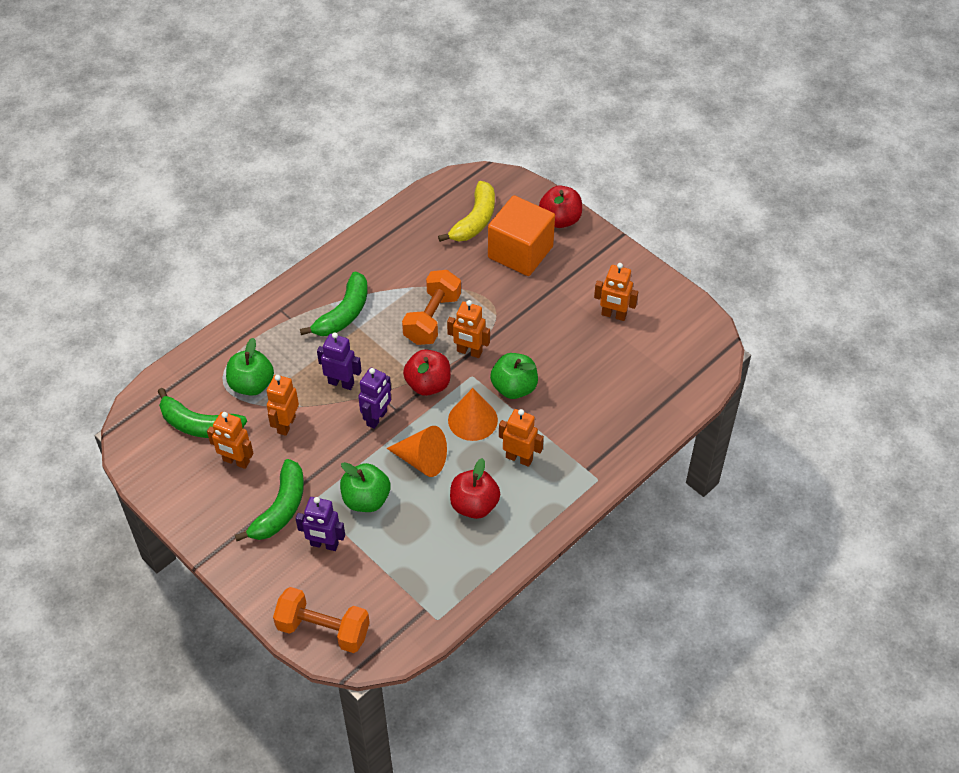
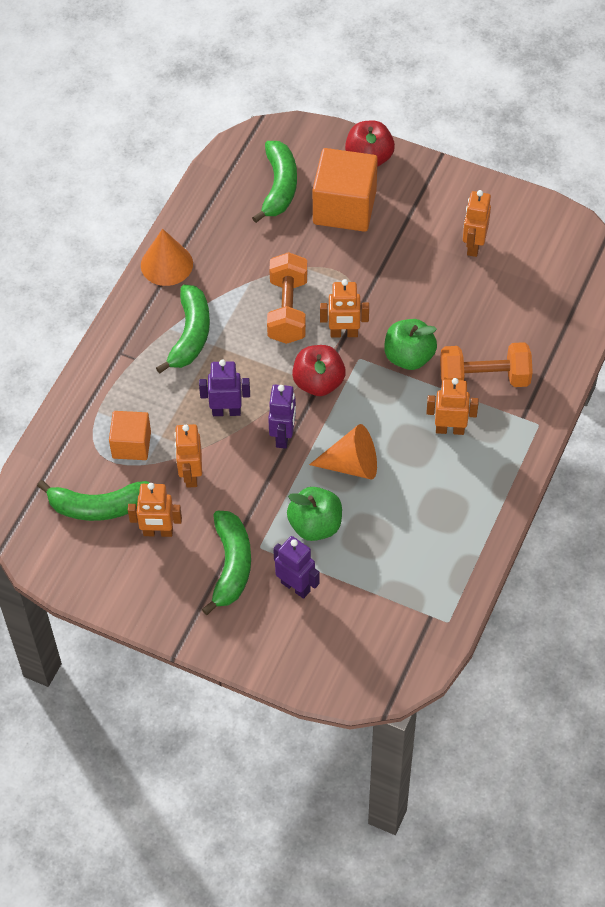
camera: 20 degrees left, 5 degrees up
(252, 385) = (131, 444): green apple -> orange cube
(323, 629) = (339, 673): orange dumbbell -> orange dumbbell (484, 378)
(324, 544) = (295, 586): purple robot -> purple robot turned 135 degrees counterclockwise
(472, 420) = (383, 405): orange cone -> orange cone (166, 264)
(474, 505) = (428, 493): red apple -> none
(475, 220) = (279, 187): yellow banana -> green banana
(613, 315) = (473, 246): orange robot -> orange robot turned 105 degrees clockwise

